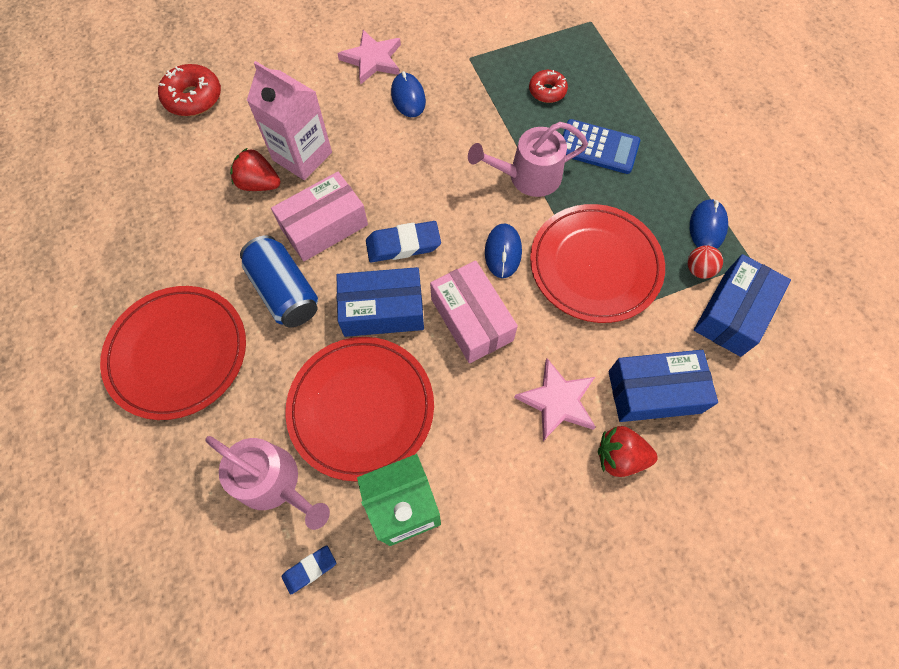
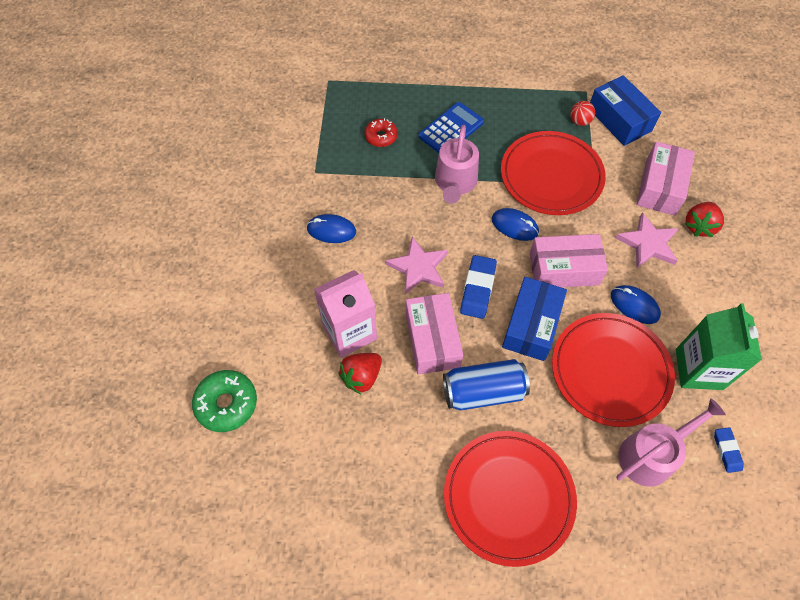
camera: 65 degrees left, 5 degrees down
(193, 98) = (227, 404): red donut -> green donut
(372, 60) = (273, 241): pink star -> pink star (418, 268)
(654, 392) = (660, 187): blue box -> pink box
(707, 227) = (548, 101): blue mouse -> blue mouse (634, 305)

